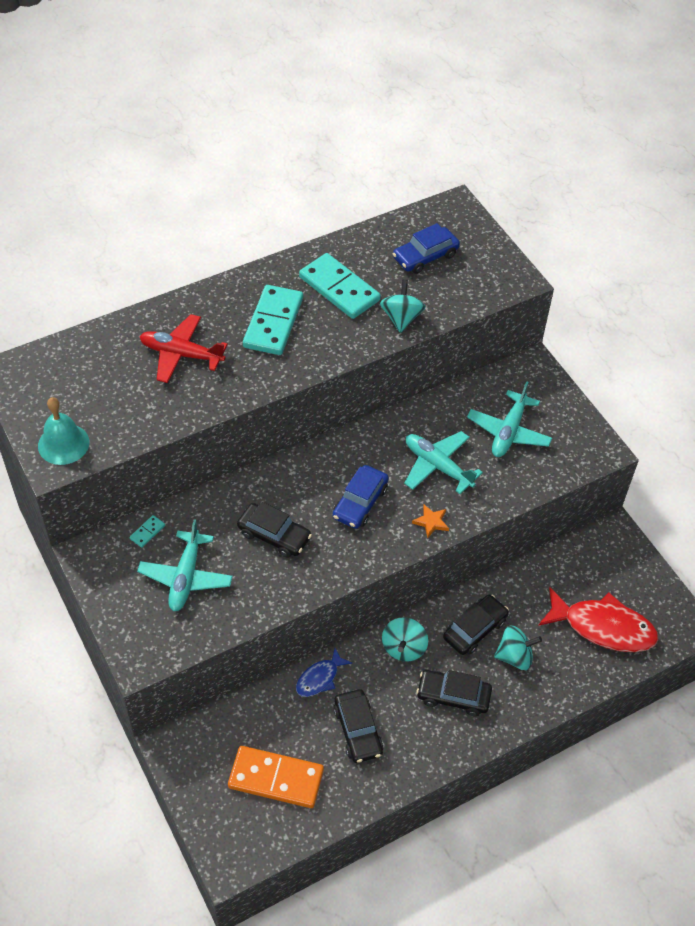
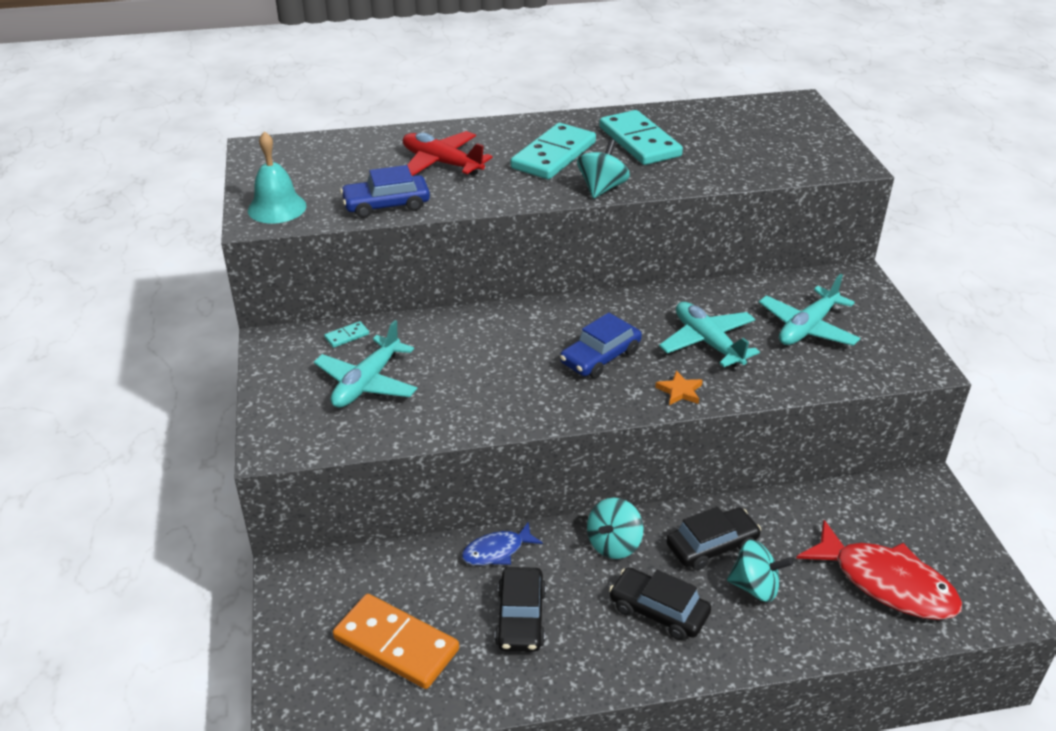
camera: 20 degrees right, 15 degrees down
(274, 535) = (486, 366): black car -> none
(401, 318) = (700, 173): turquoise spinning top -> turquoise spinning top (602, 188)
(425, 256) = (748, 132): blue car -> blue car (386, 205)

